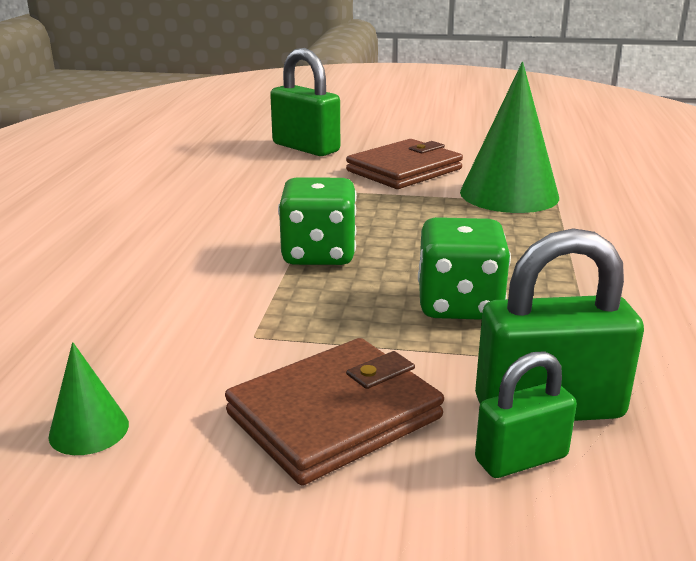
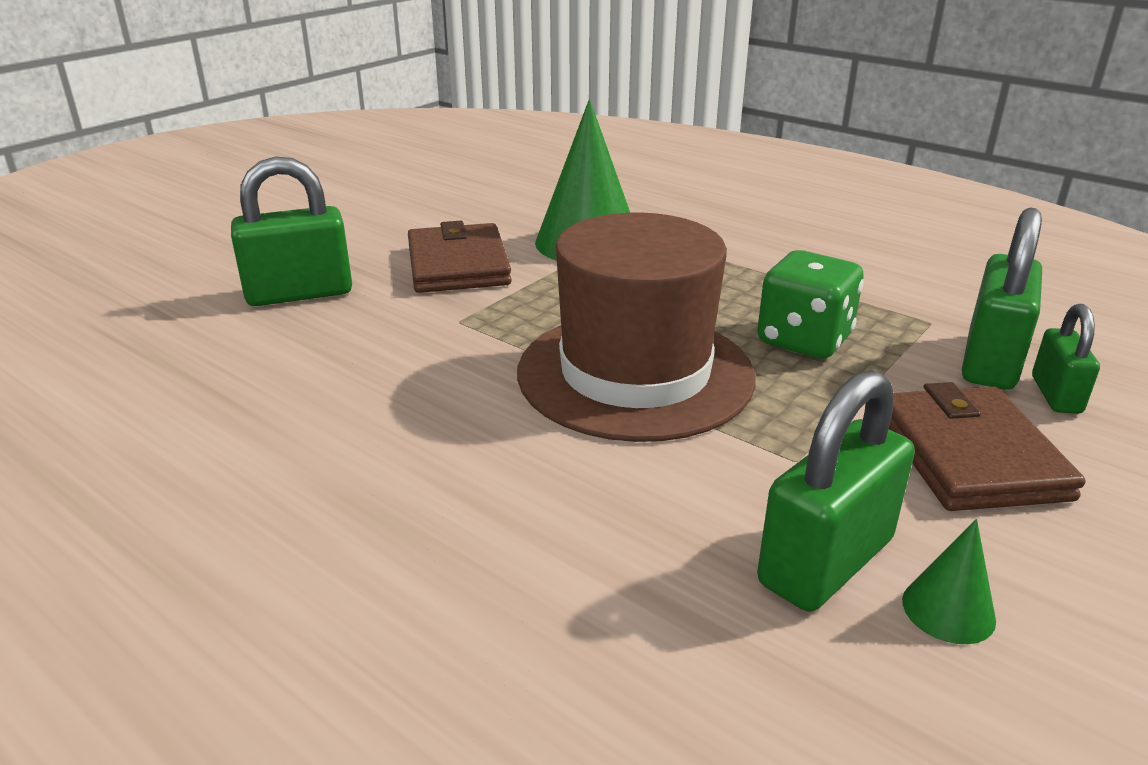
camera: 60 degrees left, 5 degrees up
(123, 369) = (826, 562): none -> green padlock
(319, 254) = (635, 373): green dice -> brown hat

